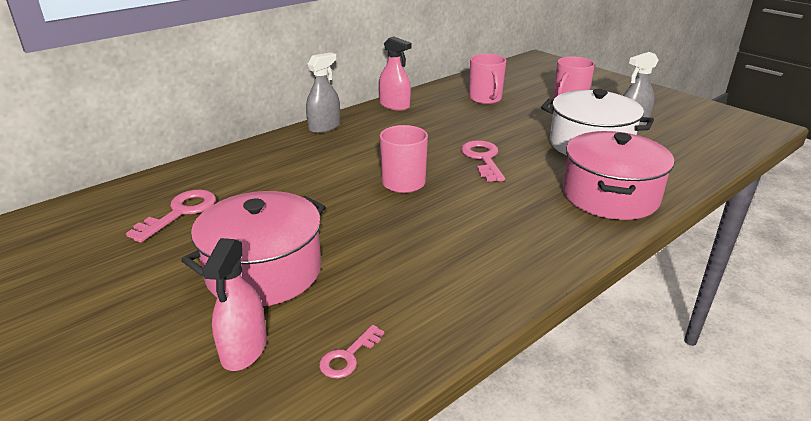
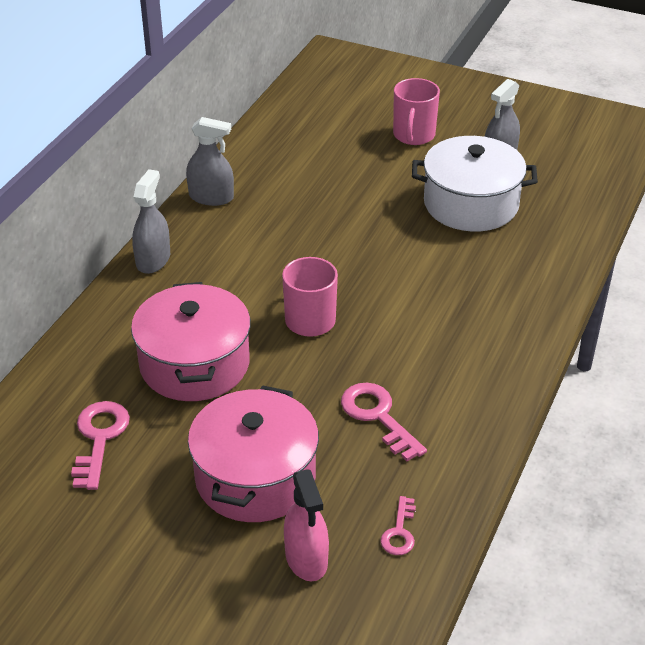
camera: 25 degrees left, 10 degrees up
(394, 105) = (211, 197): pink spray bottle -> grey spray bottle
(483, 159) = (371, 259): pink key -> pink key (378, 417)
(485, 99) = (314, 155): pink mug -> none
(610, 196) = (524, 275): pink pot -> pink pot (194, 364)

